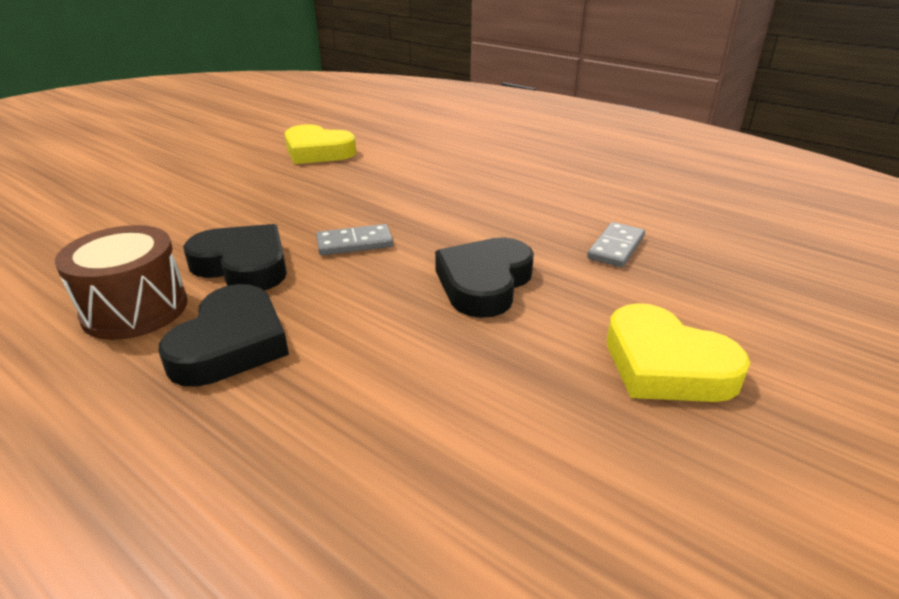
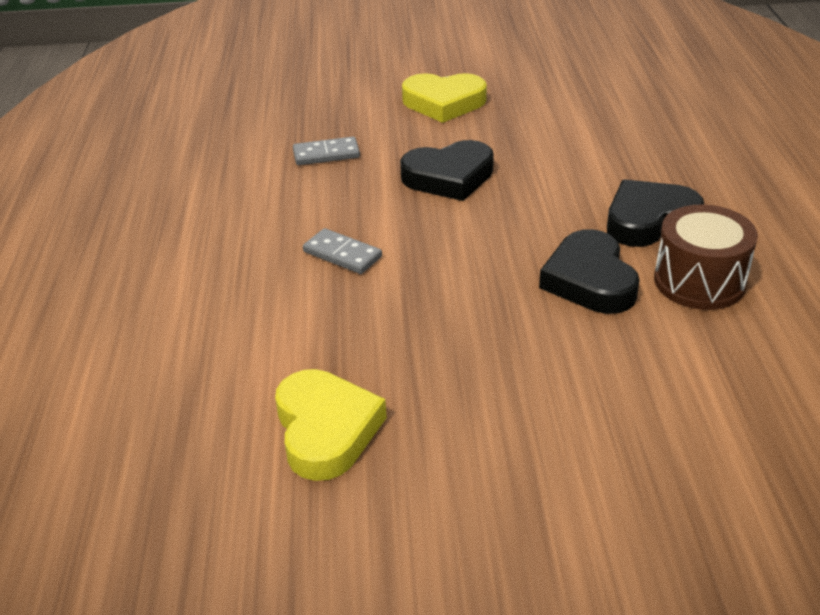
camera: 130 degrees left, 5 degrees up
(355, 243) = (482, 254): grey domino -> grey domino (342, 254)
(665, 365) = (444, 103): yellow heart -> yellow heart turned 90 degrees clockwise

